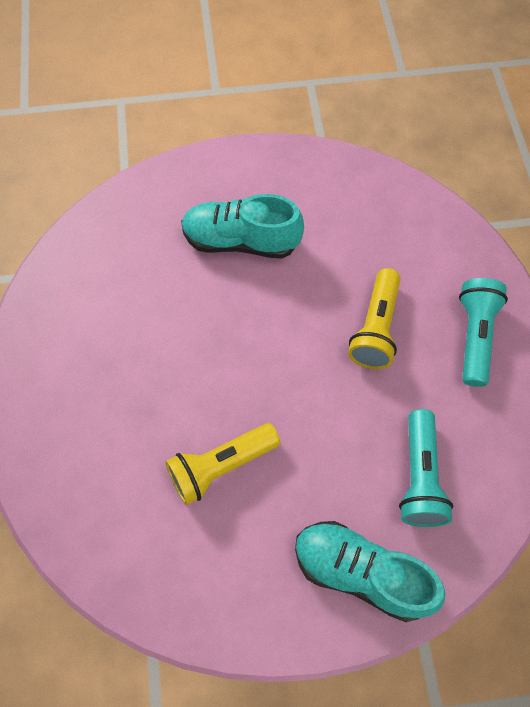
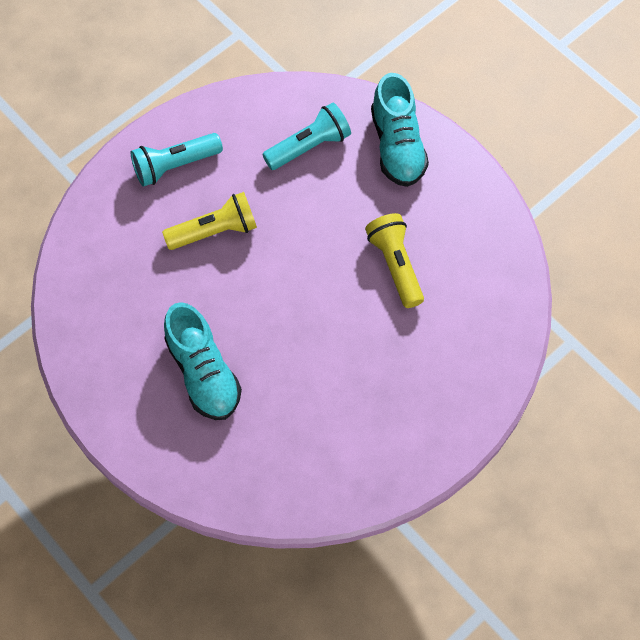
camera: 125 degrees left, 0 degrees up
(221, 466) = (395, 265): yellow flashlight -> yellow flashlight turned 135 degrees counterclockwise

